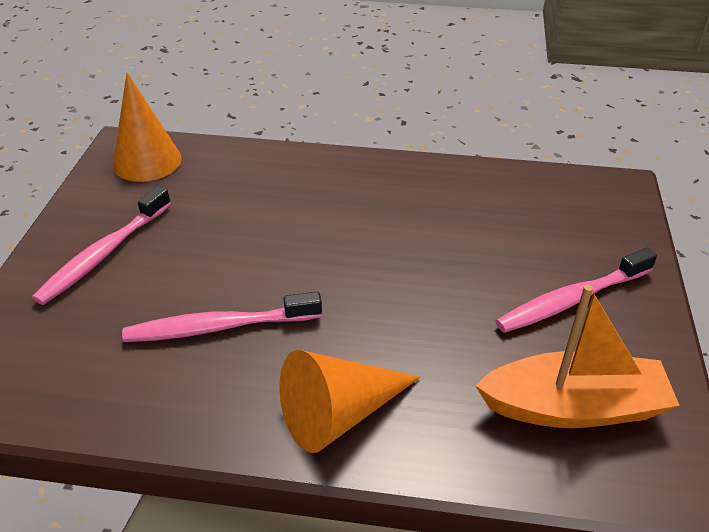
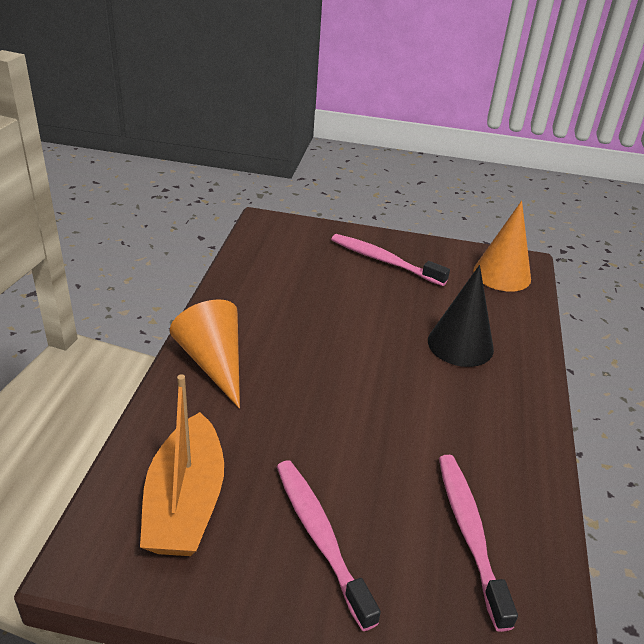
camera: 90 degrees right, 5 degrees down
(220, 327) = (306, 311): pink toothbrush -> pink toothbrush (470, 534)
(280, 200) = (460, 344): none -> black cone

